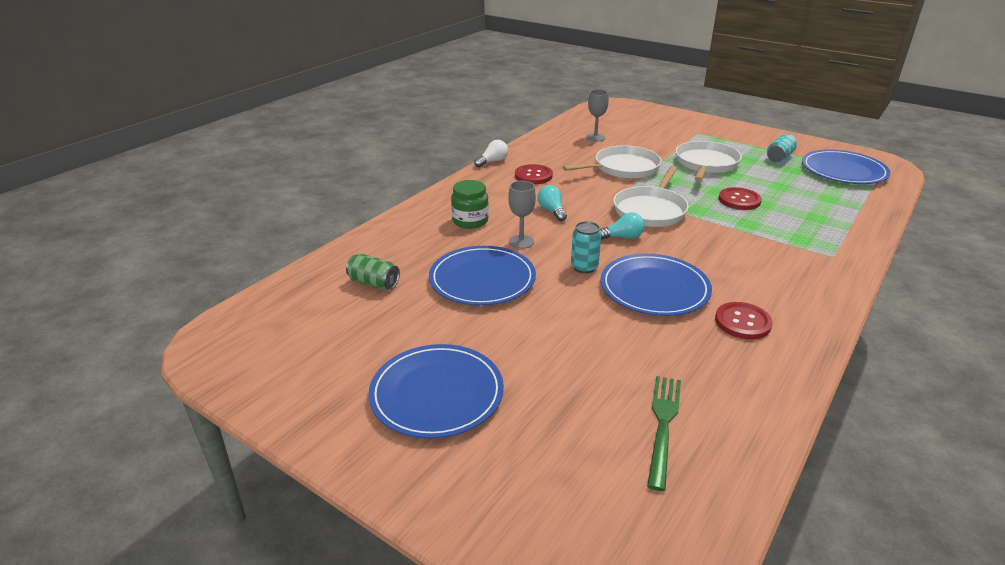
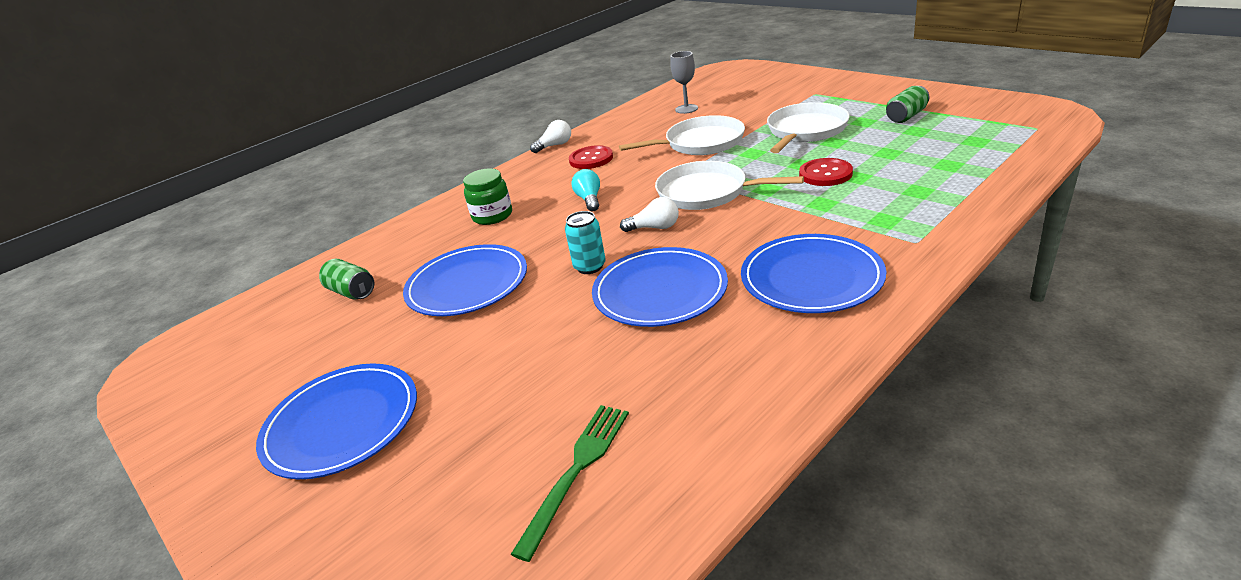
camera: 15 degrees right, 0 degrees up
(521, 242) = (534, 238): grey goblet -> none
(622, 237) = (654, 228): turquoise light bulb -> white light bulb
(650, 210) = (706, 192): white pan -> white pan turned 75 degrees clockwise
(742, 322) = (749, 333): red button -> none
(779, 157) = (906, 116): turquoise can -> green can
(843, 170) = (987, 127): blue plate -> blue plate (811, 278)

